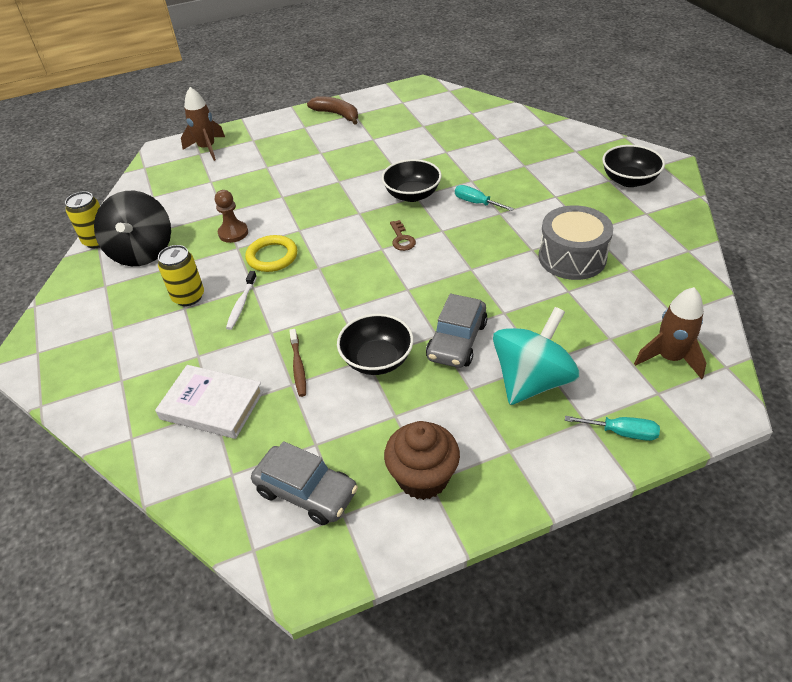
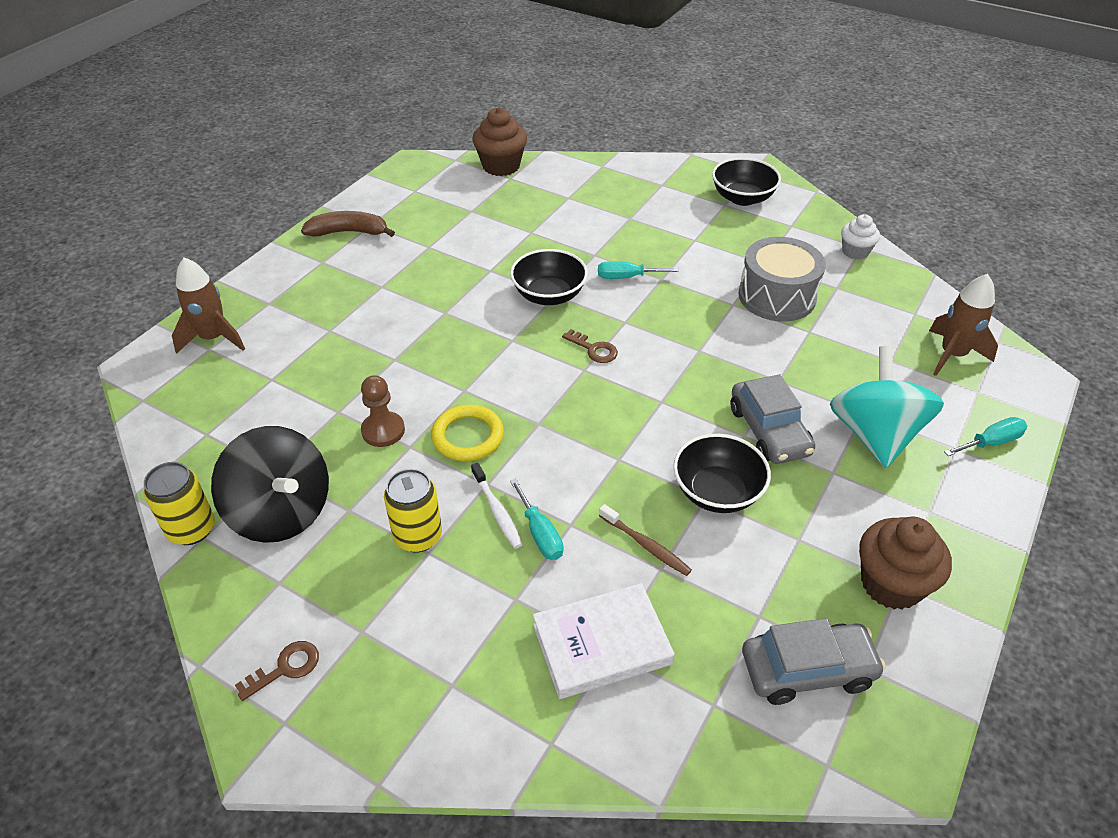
camera: 40 degrees left, 0 degrees up
(64, 328) = (285, 668): none -> brown key
(249, 328) = (540, 533): none -> turquoise screwdriver
(474, 103) = (501, 166): none -> brown cupcake
(678, 251) = (855, 252): none -> white cupcake

